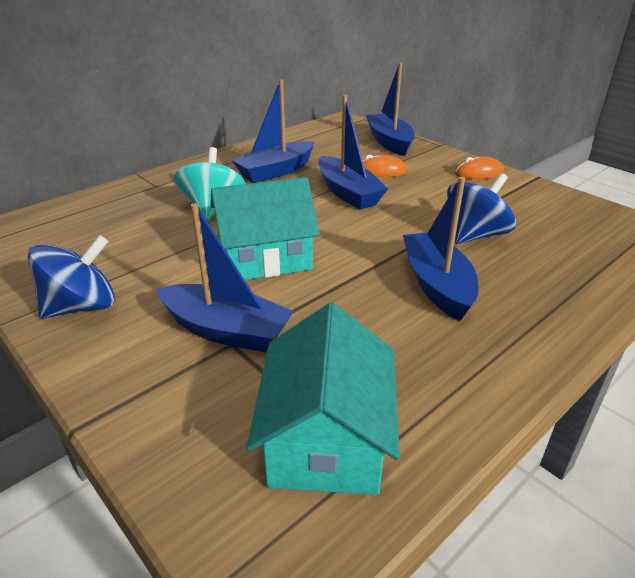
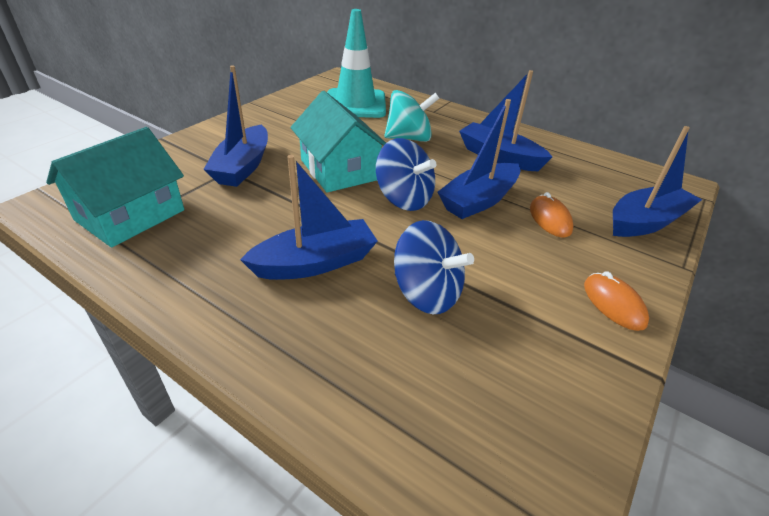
camera: 75 degrees right, 5 degrees up
(82, 306) = (266, 118): blue spinning top -> blue spinning top (404, 199)
(94, 231) = (355, 104): none -> turquoise traffic cone
(326, 439) = (130, 215): turquoise house -> turquoise house turned 45 degrees counterclockwise

